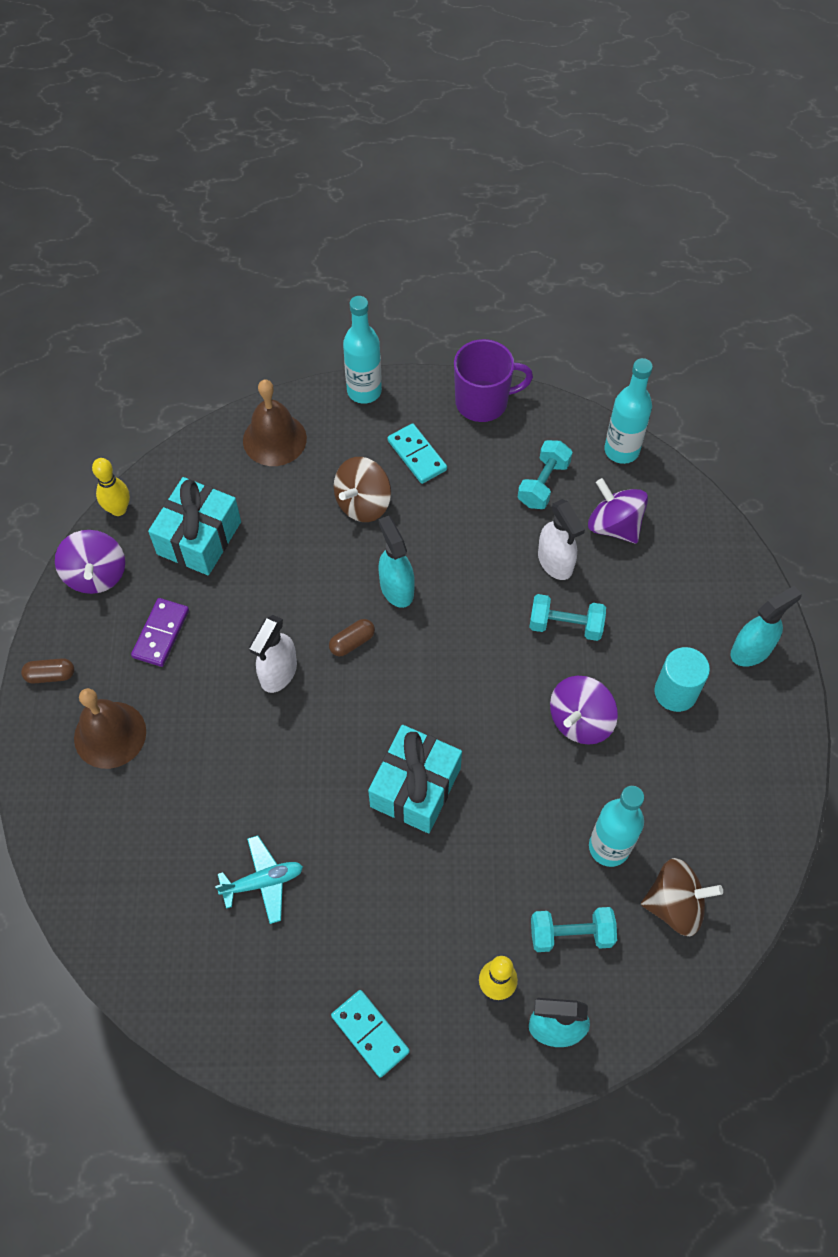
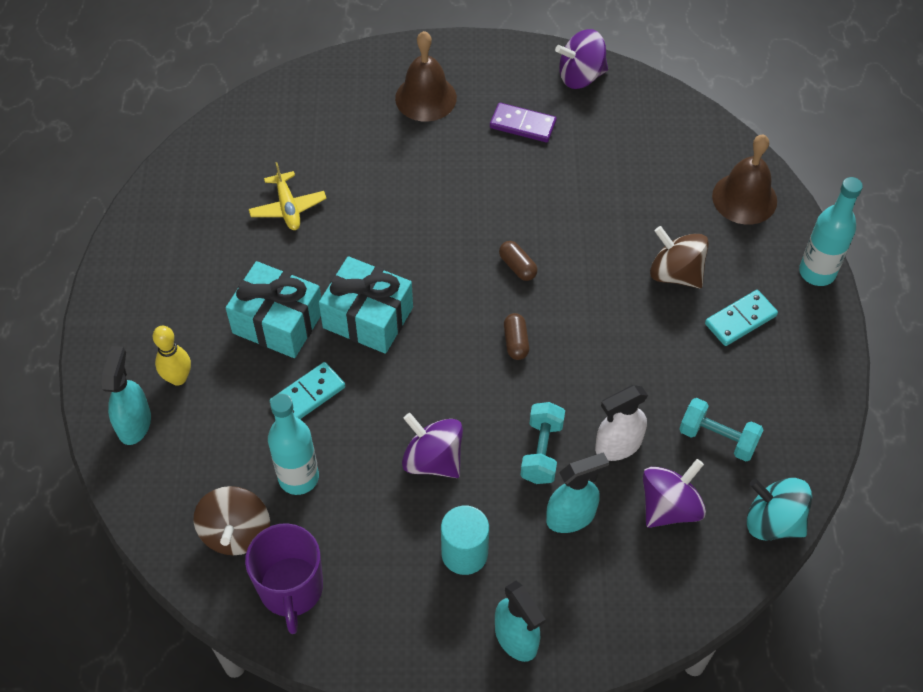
camera: 90 degrees right, 5 degrees down
(50, 675) = (481, 55): brown capsule -> brown capsule (515, 342)
(118, 509) = (650, 86): yellow bowling pin -> none
(199, 538) = (624, 146): turquoise gift -> turquoise gift (278, 322)
(263, 882) = (288, 207): turquoise plane -> yellow plane
(278, 673) = (484, 211): white spray bottle -> none
(370, 1033) = (151, 285): turquoise domino -> turquoise domino (308, 395)
(396, 588) = (578, 302): turquoise spray bottle -> turquoise spray bottle (571, 516)
(483, 402) = (820, 382): purple mug -> purple mug (291, 589)
(571, 934) = (217, 440): turquoise dumbbell -> none
(621, 450) = (773, 521): turquoise bottle -> turquoise spinning top

